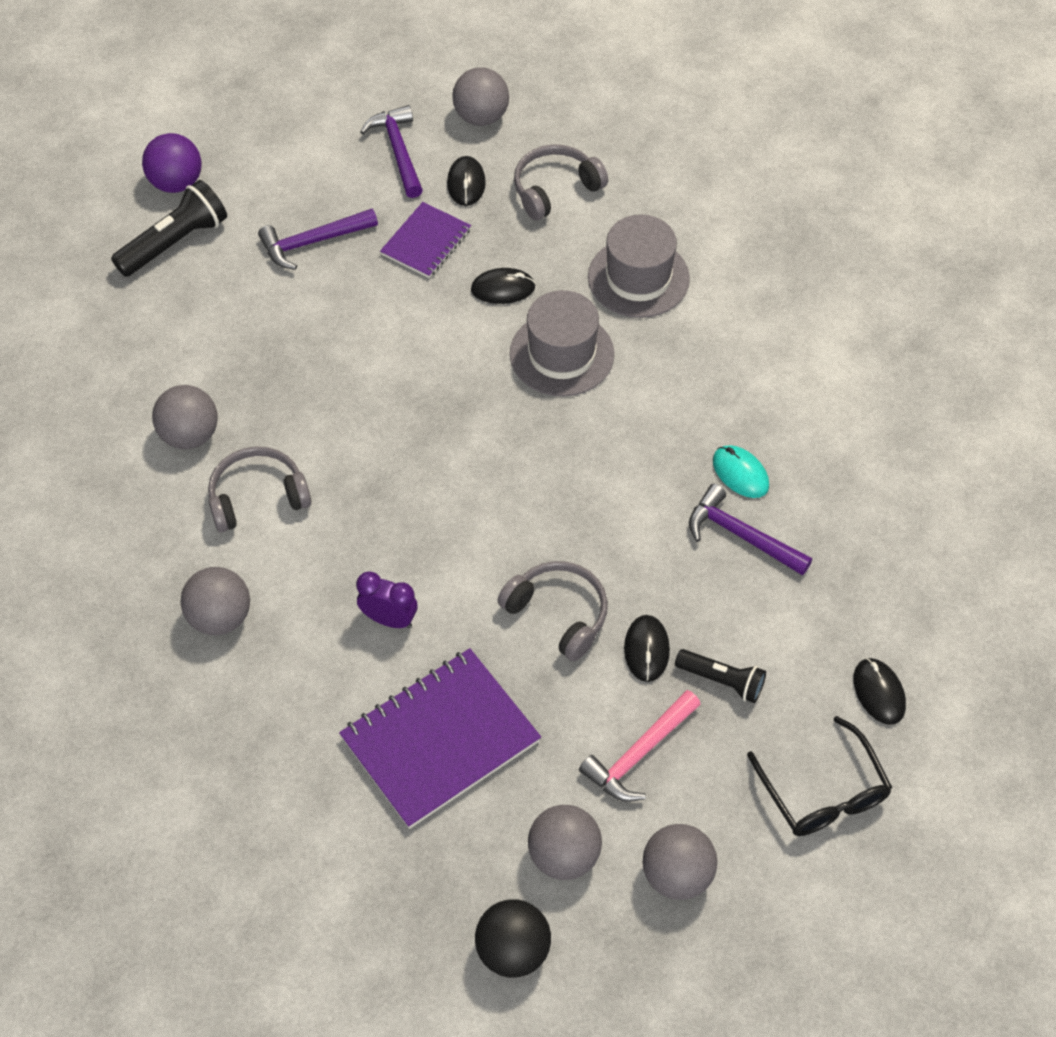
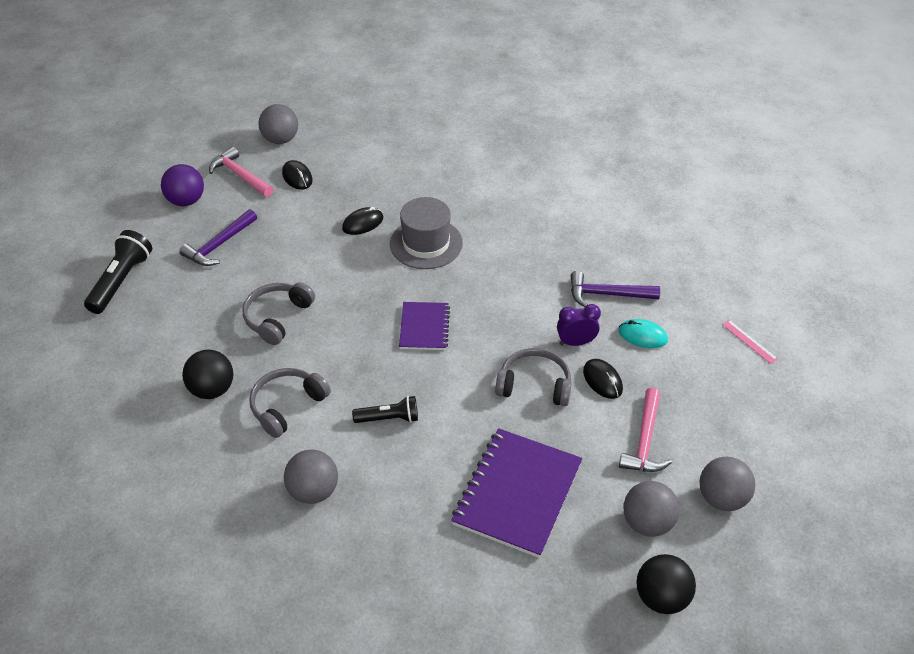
camera: 30 degrees left, 10 degrees down
(176, 183) = (98, 247): purple ball -> purple ball (186, 201)
(190, 435) = (212, 389): grey ball -> black ball
(389, 619) = (430, 438): purple clock -> purple clock (576, 342)
(398, 151) = (240, 176): purple hammer -> pink hammer
(426, 242) = (295, 217): purple notebook -> purple notebook (424, 327)
(555, 189) = (355, 160): grey headphones -> grey headphones (277, 317)
(638, 278) = (441, 186): grey hat -> none
(722, 680) = (659, 376): black flashlight -> black flashlight (389, 418)
(740, 473) = (580, 262): turquoise mouse -> turquoise mouse (642, 336)
(823, 792) = (764, 409): black glasses -> none
(878, 692) = (749, 341): black mouse -> pink ruler

